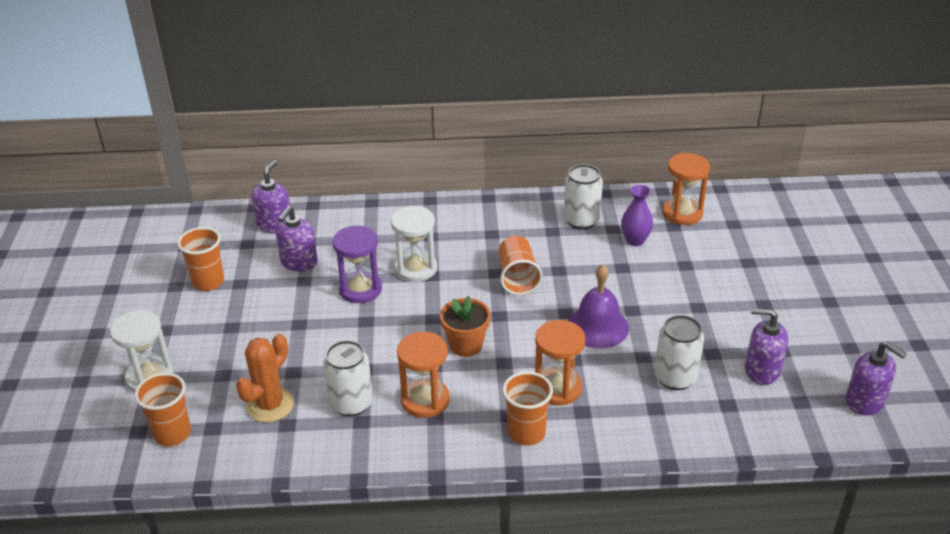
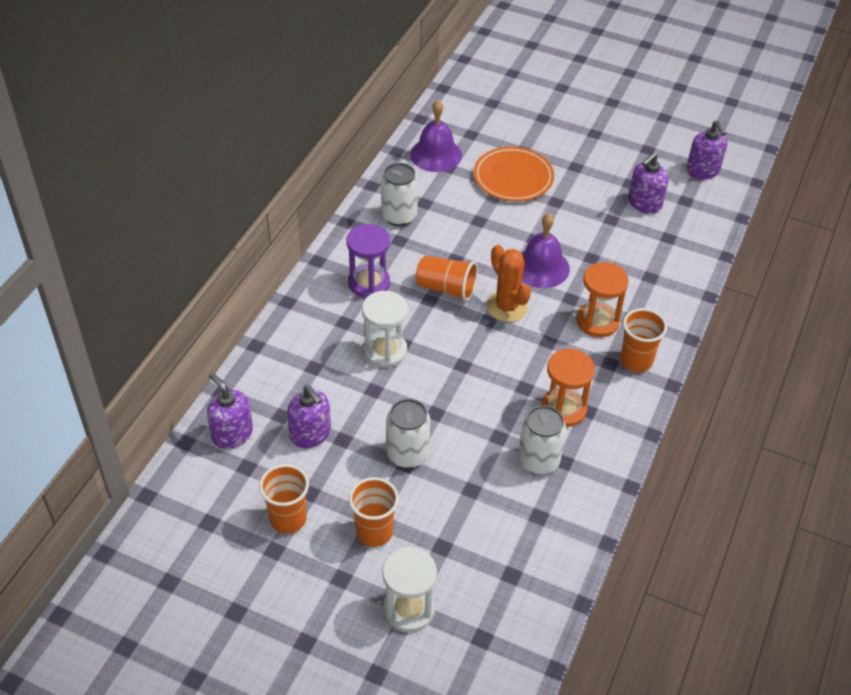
camera: 65 degrees left, 10 degrees up
(172, 434) = (501, 610): orange cup -> orange cup (374, 532)
(270, 405) = (506, 521): orange cactus -> orange cactus (507, 307)
(360, 289) = (386, 401): purple hourglass -> purple hourglass (369, 283)
(466, 345) = (511, 357): orange flower pot -> none
(635, 240) = (450, 197): purple vase -> none
(675, 378) = (625, 251): white can -> white can (407, 454)
(682, 213) = (436, 154): orange hourglass -> purple bell
(702, 269) = (513, 177): none -> orange plate
(865, 401) = (702, 171): purple soap dispenser -> purple soap dispenser turned 90 degrees clockwise

